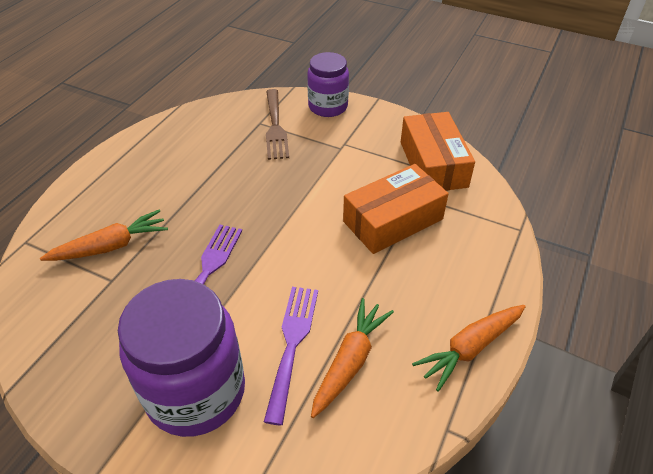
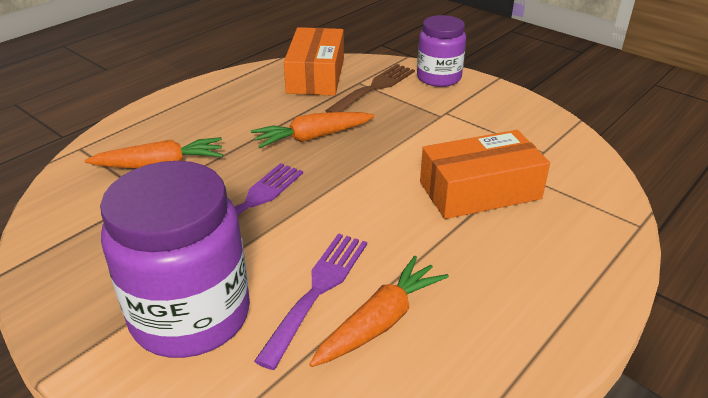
camera: 15 degrees right, 10 degrees down
(275, 127) = (374, 88): brown fork -> brown fork turned 150 degrees counterclockwise
(433, 164) = (546, 145): orange box -> orange box (316, 75)
(470, 348) = (538, 338): orange carrot -> orange carrot (312, 137)

